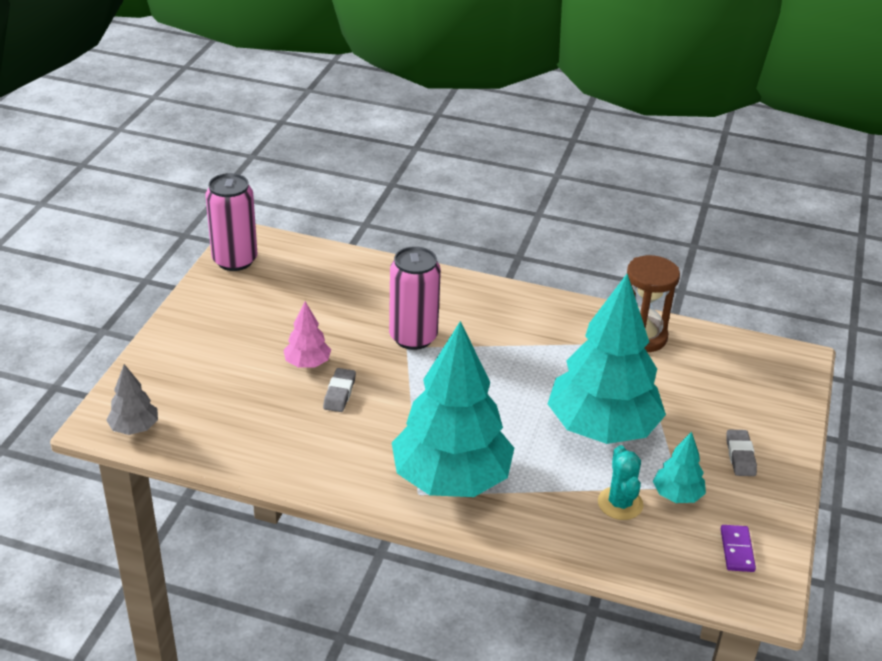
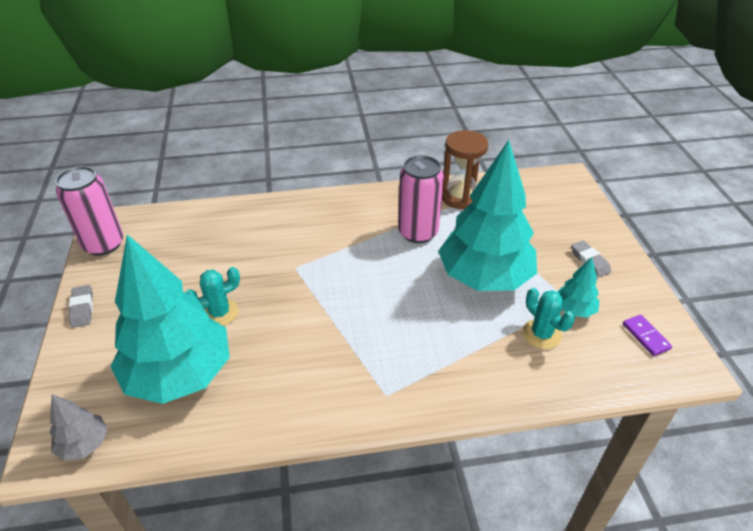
camera: 25 degrees left, 5 degrees up
(307, 363) = (219, 313): pink tree -> turquoise cactus
(339, 393) = (263, 329): grey eraser -> grey eraser (82, 308)
(413, 337) = (295, 257): pink can -> pink can (418, 232)
(451, 479) = (403, 369): turquoise tree -> turquoise tree (179, 374)

